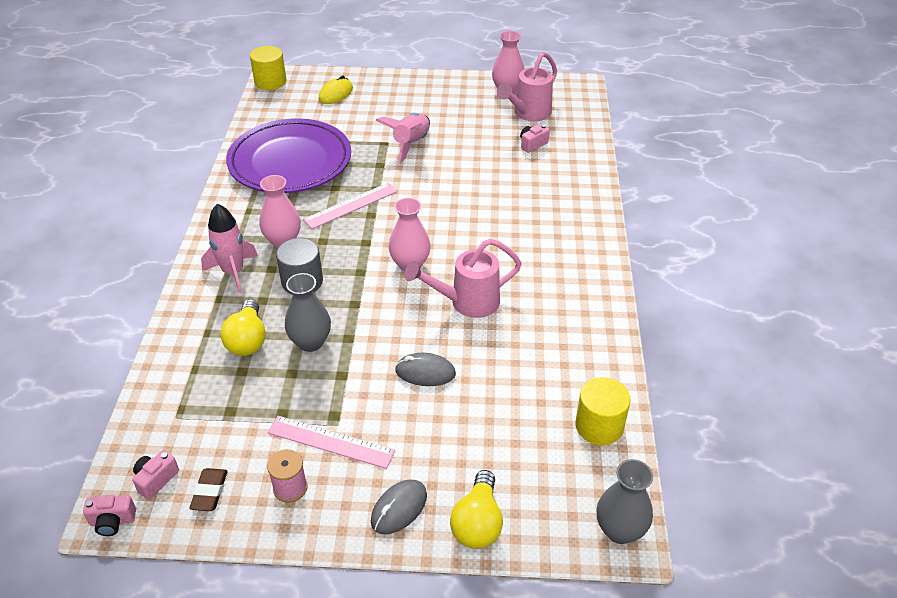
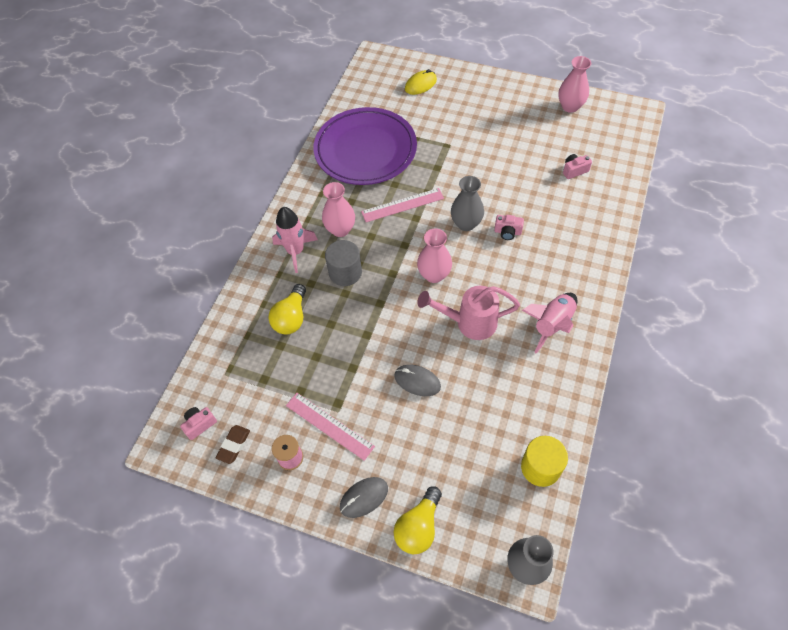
camera: 20 degrees right, 15 degrees up
(112, 521) = (164, 451): pink camera -> pink camera (507, 232)
(270, 82) = (370, 62): yellow cylinder -> none
(310, 342) = (337, 331): grey vase -> grey vase (466, 224)
(410, 144) = (469, 150): pink rocket -> pink rocket (552, 324)
(528, 114) = (581, 136): pink watering can -> none

